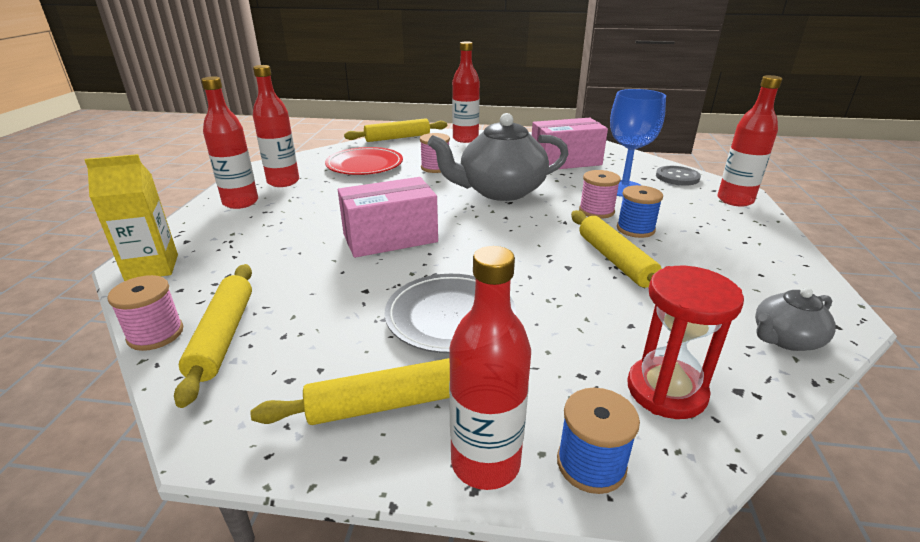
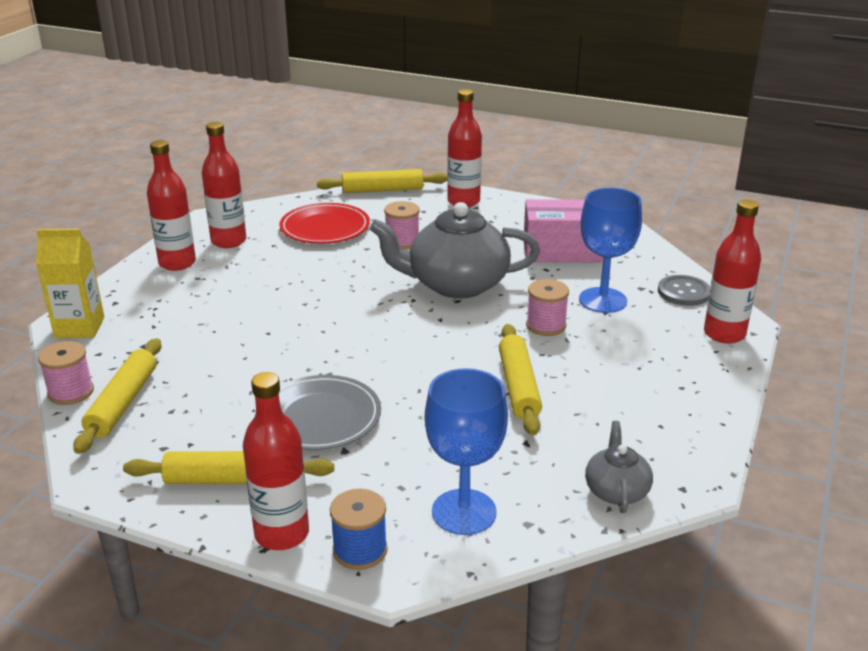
camera: 15 degrees right, 0 degrees up
(390, 238) = (306, 327): pink box -> none
(635, 229) = (571, 354): blue spool -> none
(666, 391) = (464, 512): red hourglass -> blue goblet
(785, 339) = (616, 490): grey teapot -> grey teapot turned 105 degrees clockwise

